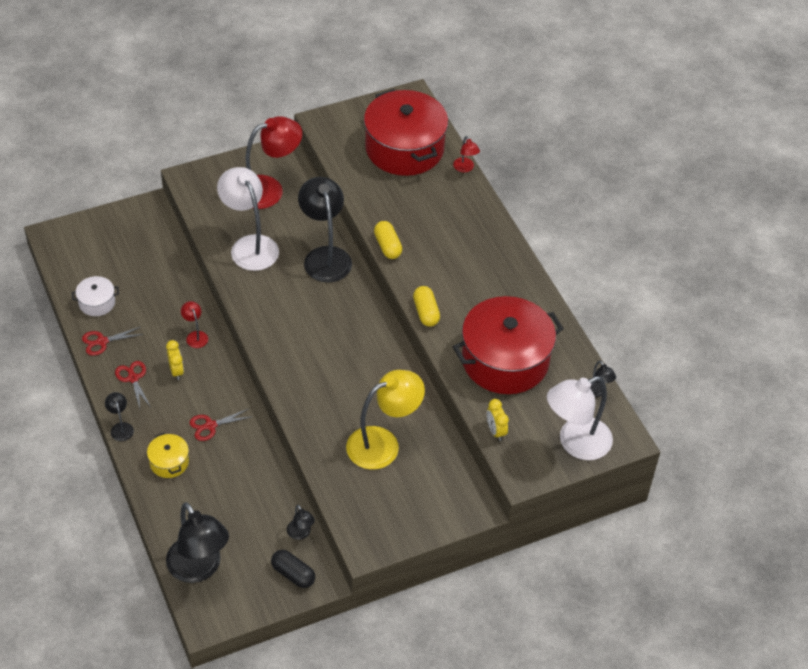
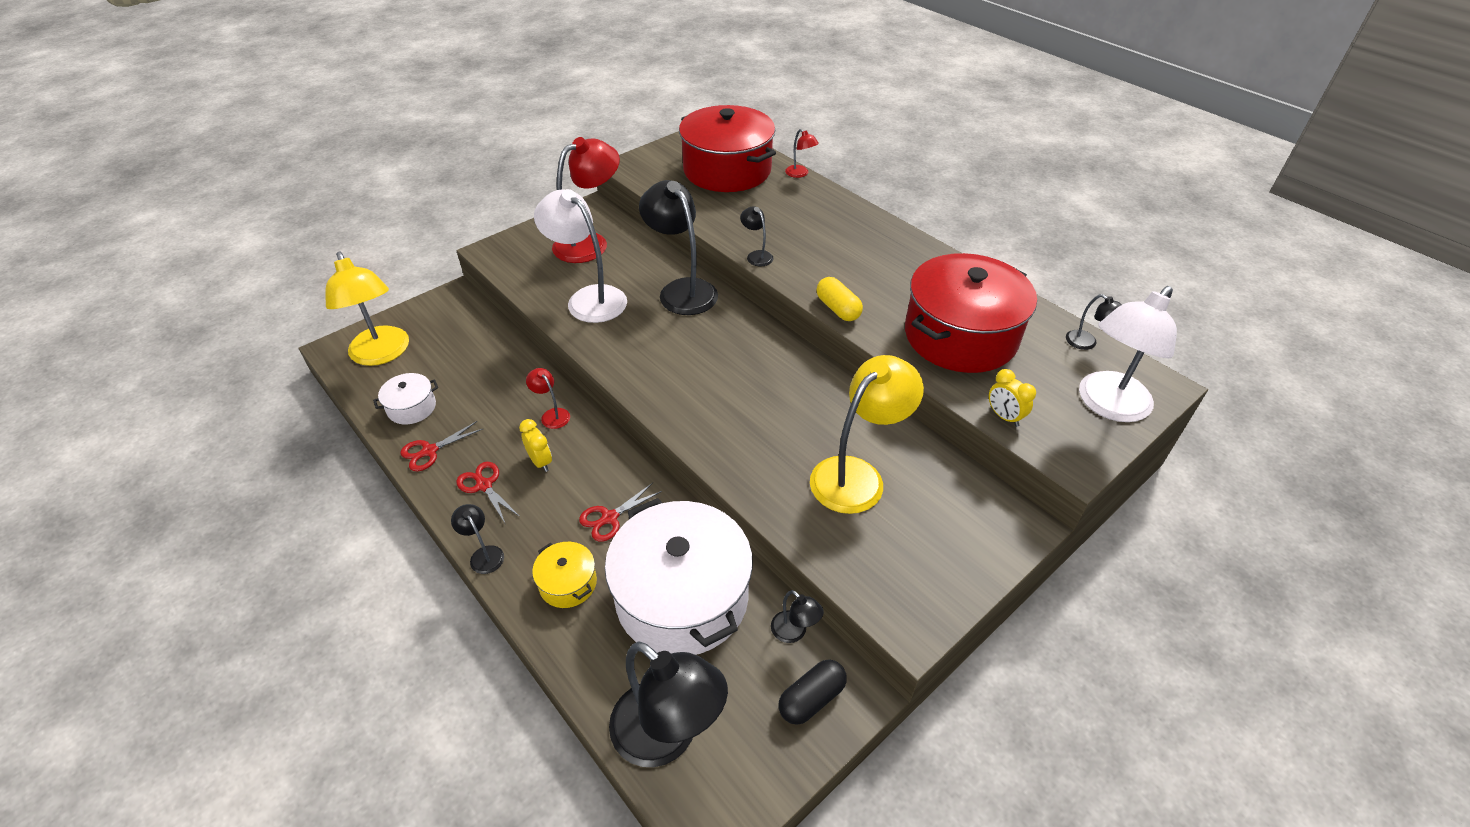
camera: 15 degrees left, 5 degrees down
(84, 249) = (382, 354): none -> yellow lamp
(238, 492) = (682, 597): none -> white pot
(293, 574) = (811, 698): black capsule -> black capsule turned 60 degrees counterclockwise
(387, 246) = (756, 255): yellow capsule -> black lamp

